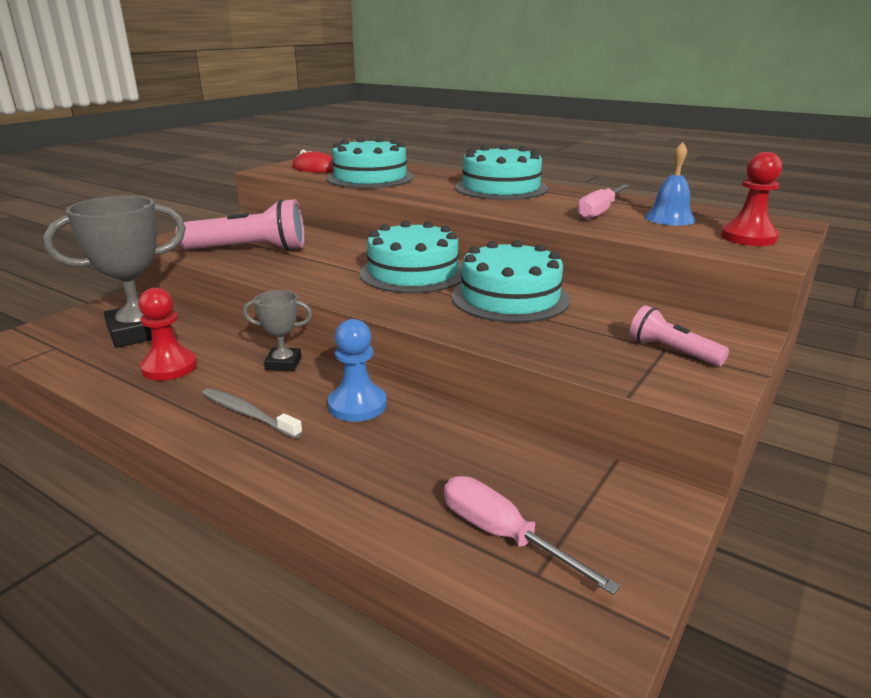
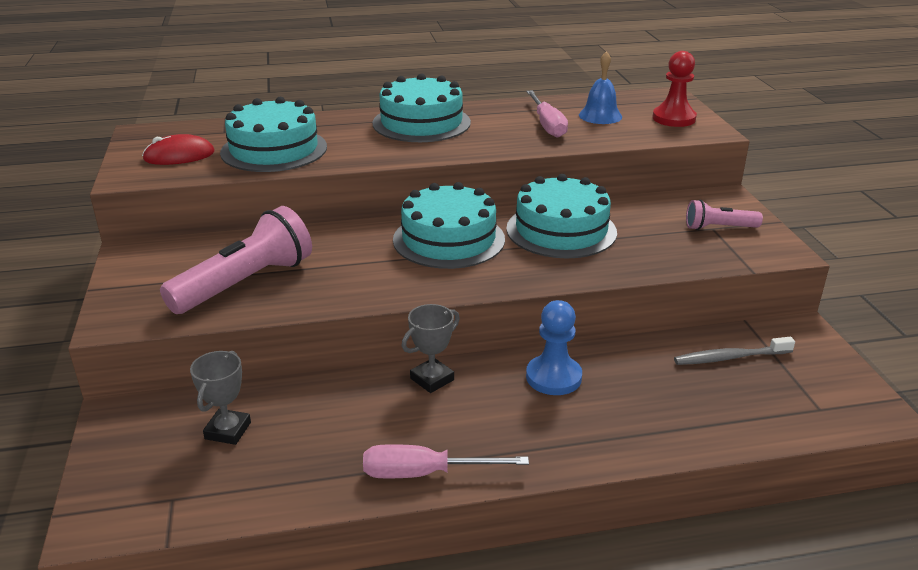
camera: 45 degrees left, 5 degrees up
(140, 332) = (228, 431): grey trophy -> grey trophy, size x0.50
(169, 367) = (343, 441): red pawn -> none
(248, 414) = (496, 433): grey toothbrush -> grey toothbrush (730, 357)
(503, 536) = (775, 401): pink screwdriver -> pink screwdriver (424, 473)

